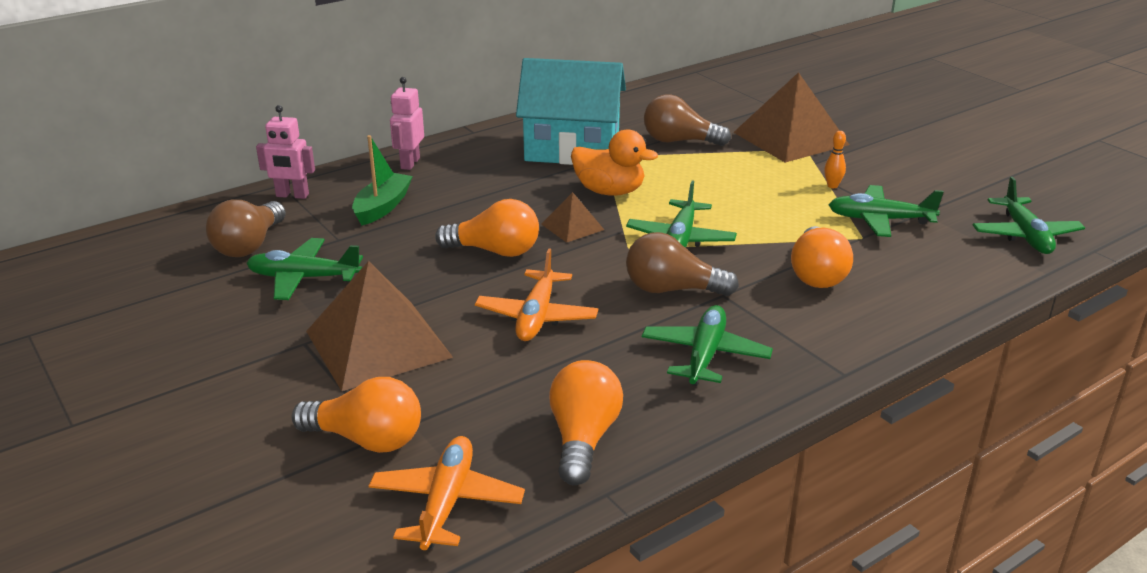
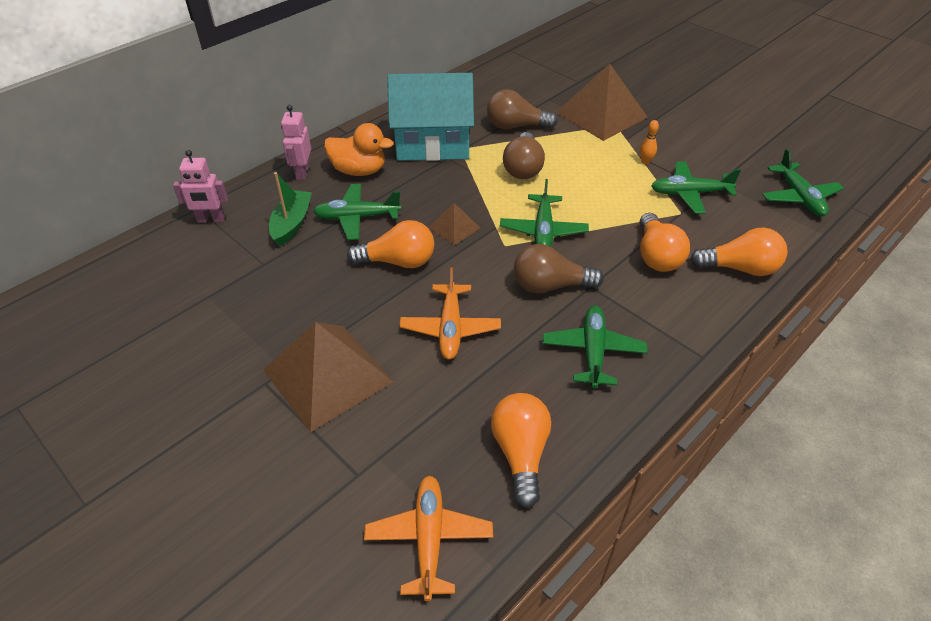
camera: 10 degrees left, 15 degrees up
(249, 245) = (188, 280): brown light bulb -> brown light bulb (523, 168)
(304, 278) = (245, 311): green plane -> green plane (357, 217)
(367, 439) = (346, 482): orange light bulb -> orange light bulb (740, 268)
(609, 191) = (474, 186): orange duck -> orange duck (359, 171)

